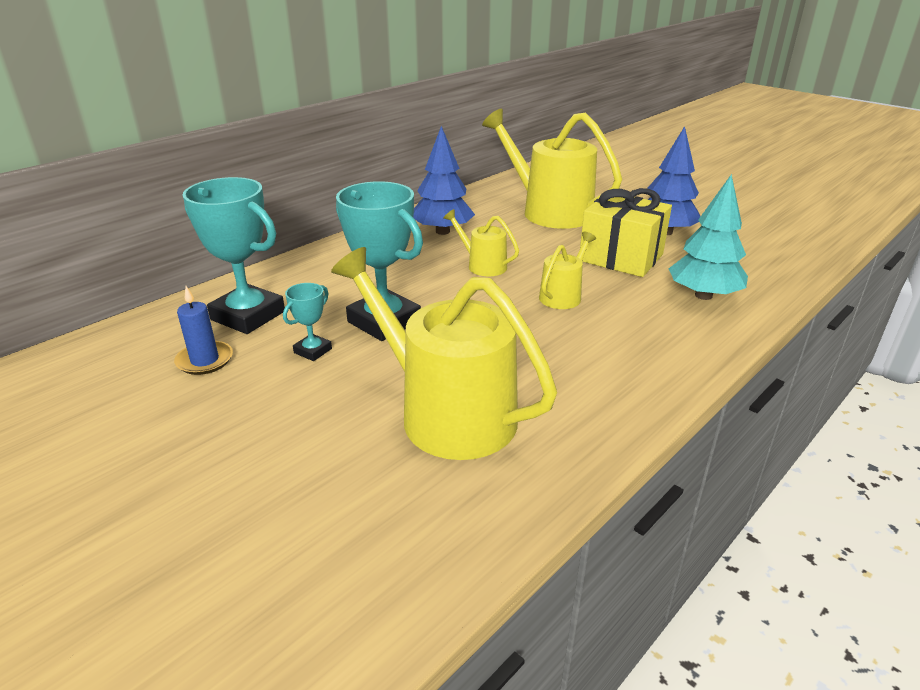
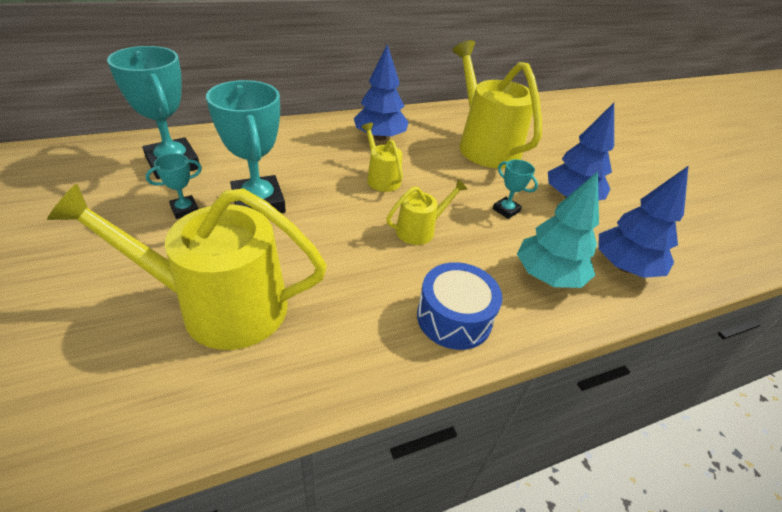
camera: 20 degrees right, 10 degrees up
(205, 360) = (109, 190): blue candle -> none
(447, 413) = (221, 306): yellow watering can -> yellow watering can turned 60 degrees counterclockwise
(621, 257) = (506, 210): yellow gift -> turquoise trophy
(660, 350) = (454, 318): none -> blue drum
(754, 270) = (624, 267): none -> blue tree

